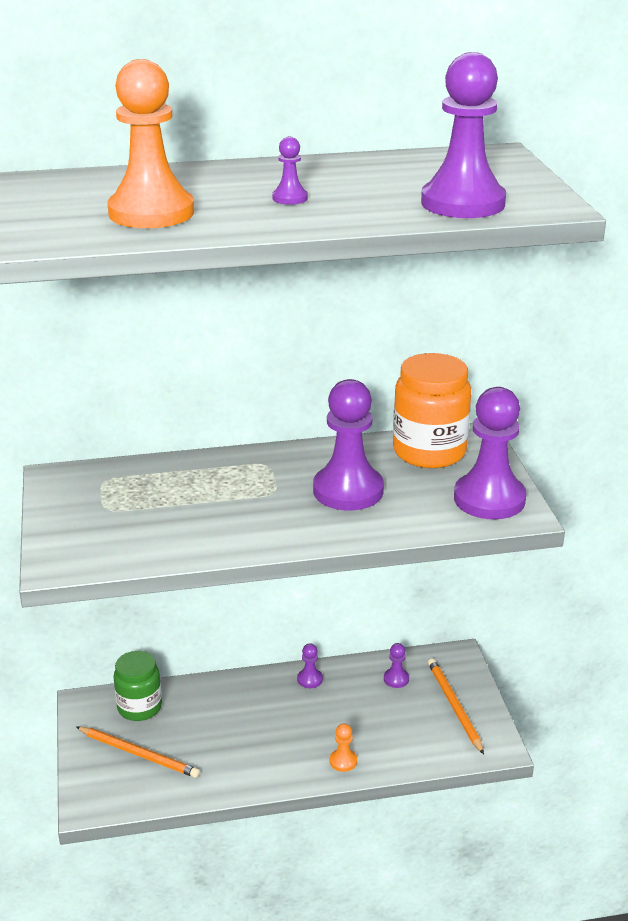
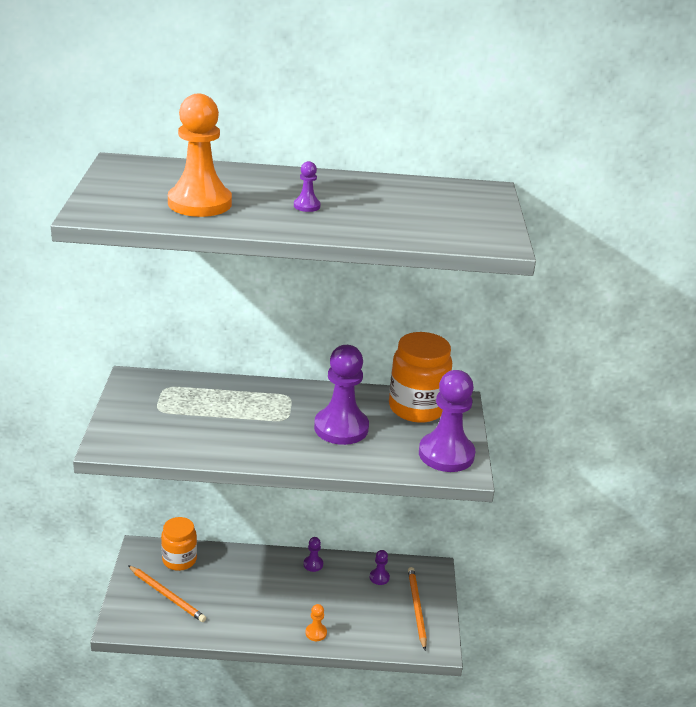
camera: 10 degrees right, 0 degrees up
(139, 707) = (179, 560): green jar -> orange jar
(463, 203) = (433, 229): purple pawn -> none

